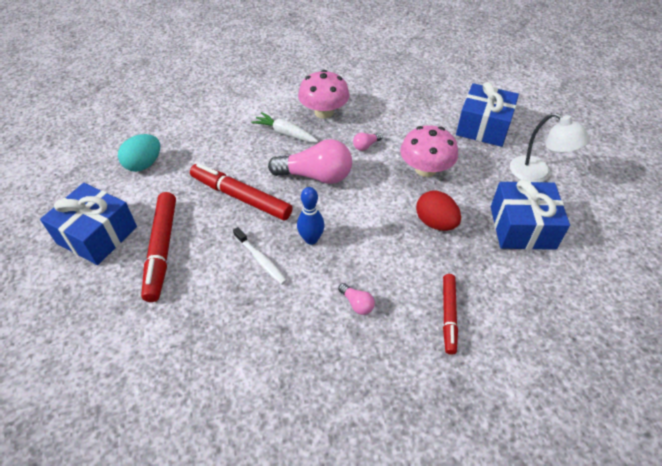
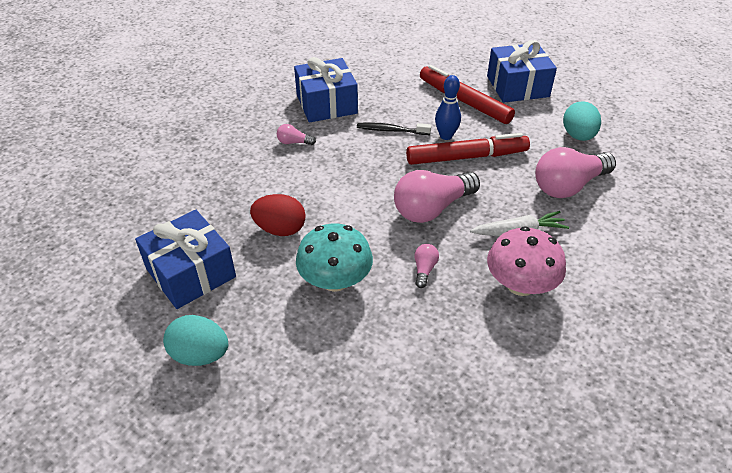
camera: 140 degrees right, 5 degrees down
(213, 139) = (568, 186): none -> pink light bulb
(261, 260) = (391, 130): white toothbrush -> black toothbrush
(311, 239) = (372, 160): blue bowling pin -> blue bowling pin (446, 136)
(425, 169) = (335, 280): pink mushroom -> turquoise mushroom
(448, 315) = (219, 169): red marker -> none
(483, 127) = (312, 394): blue gift -> blue gift (326, 104)
(537, 174) = (200, 355): white lamp -> turquoise egg

